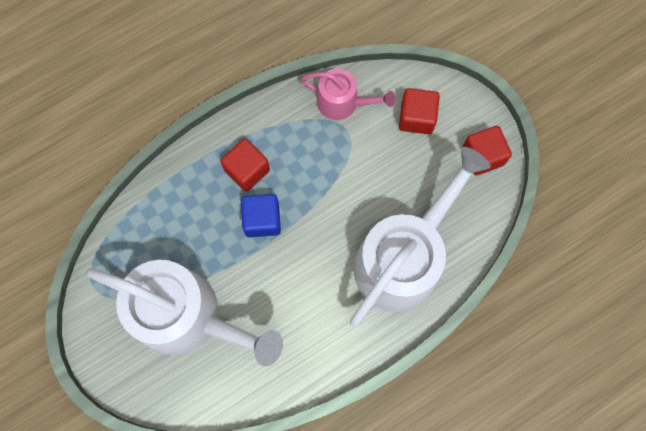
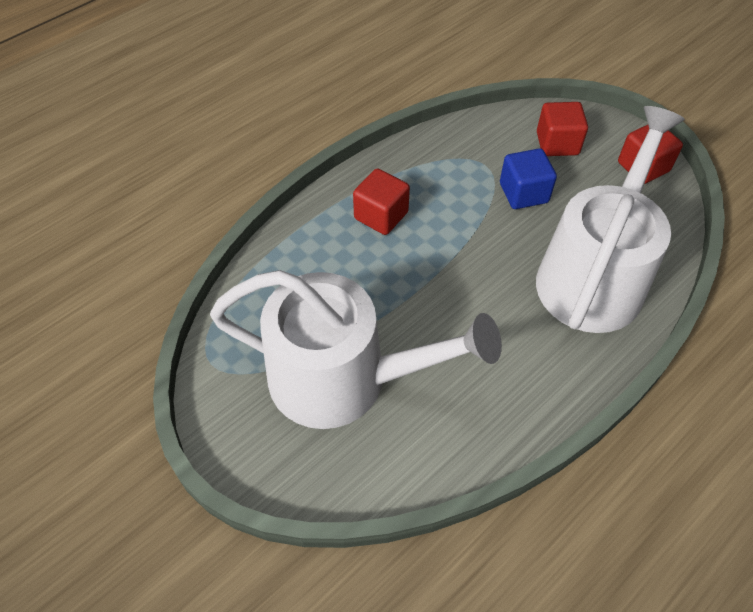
camera: 10 degrees left, 20 degrees down
(262, 220) = (412, 261): blue cube -> blue cube (523, 193)
(343, 102) = (471, 141): pink watering can -> none

